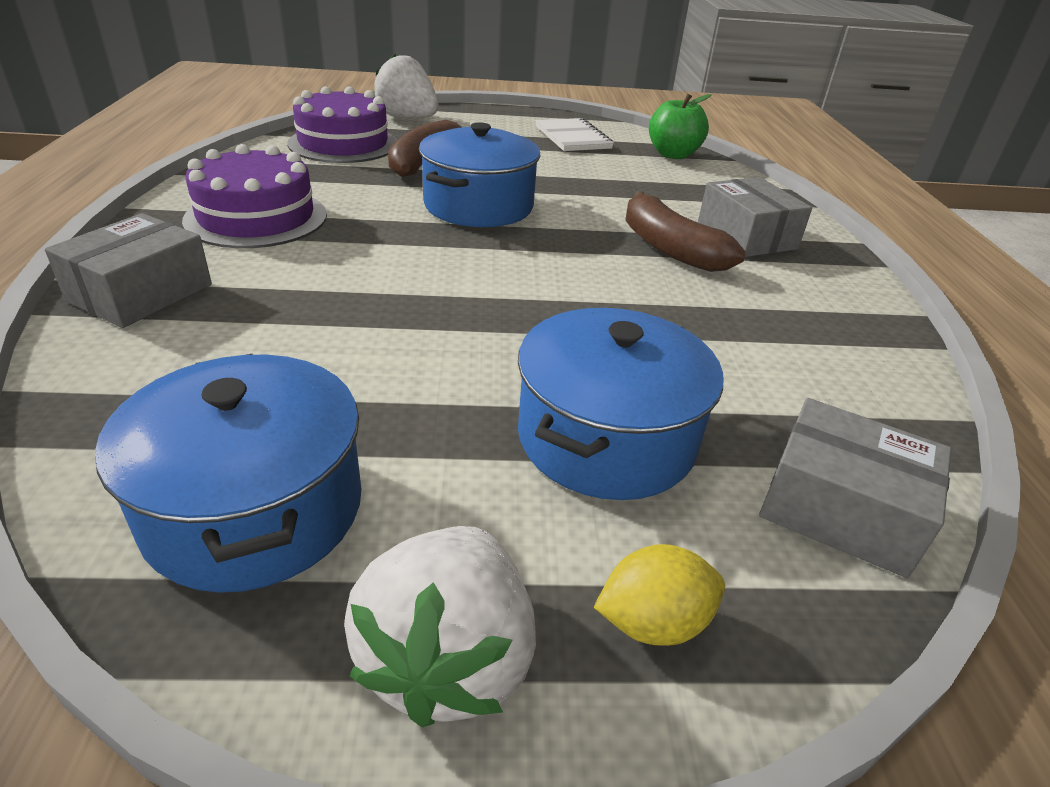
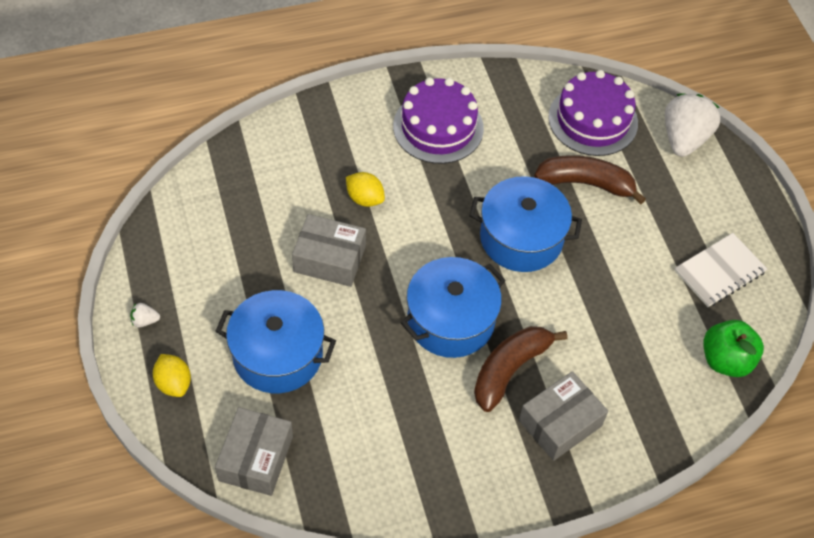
camera: 75 degrees right, 20 degrees up
(140, 293) = (329, 121): grey box -> grey box (329, 259)
(254, 508) = (196, 237): blue pot -> blue pot (451, 320)
(329, 291) = (365, 198): none -> yellow lemon
(448, 657) = (145, 321): white strawberry -> white strawberry, size x0.40

